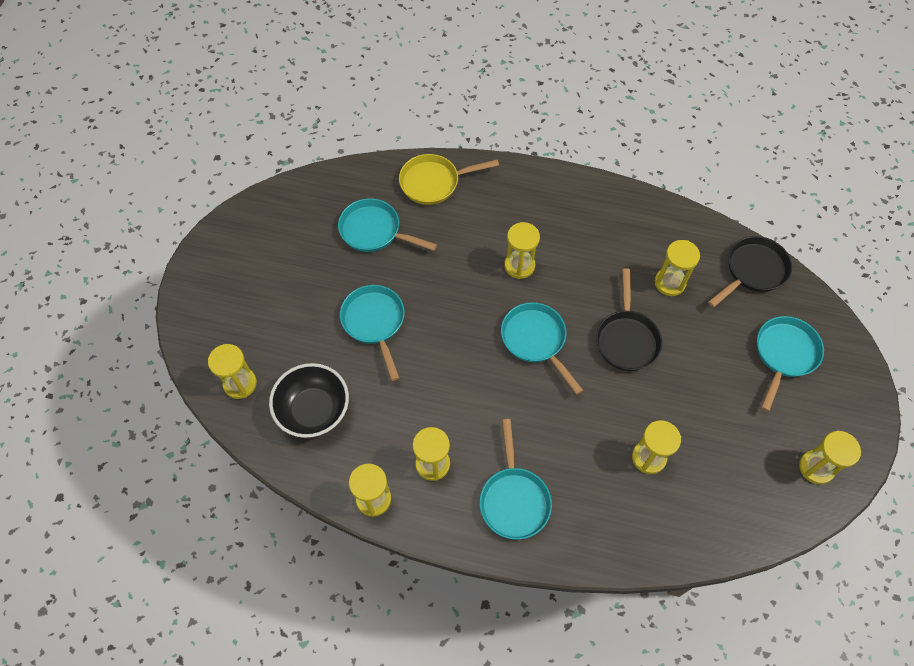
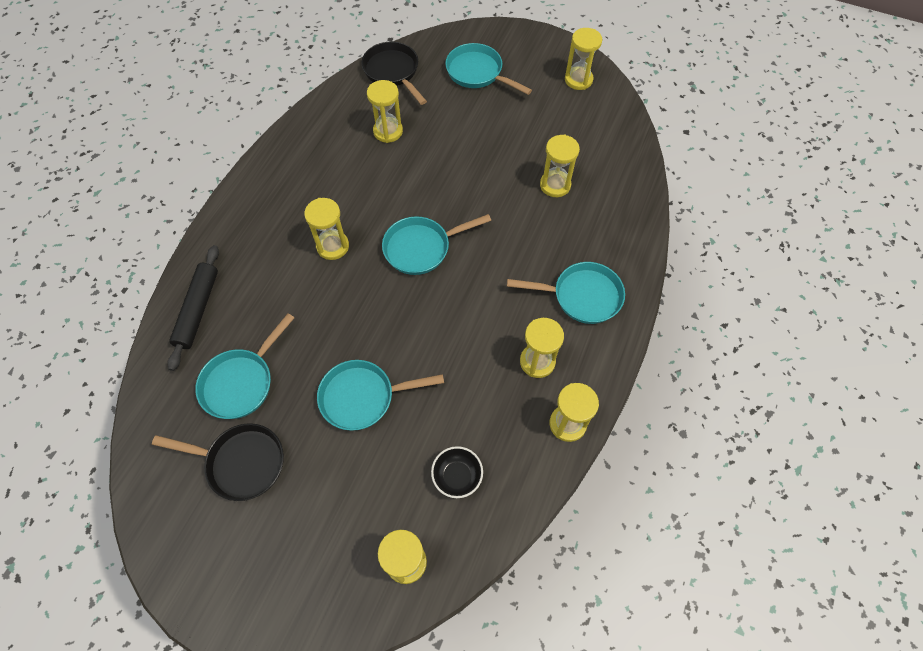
camera: 80 degrees left, 0 degrees up
(313, 410) = (457, 476): black bowl -> black bowl, size x0.57
(434, 182) = (198, 310): yellow pan -> black rolling pin
(626, 339) = (437, 176): black pan -> black pan (241, 463)

